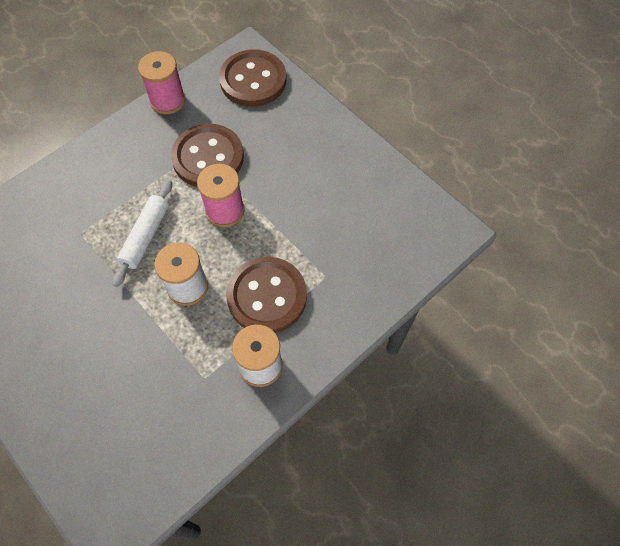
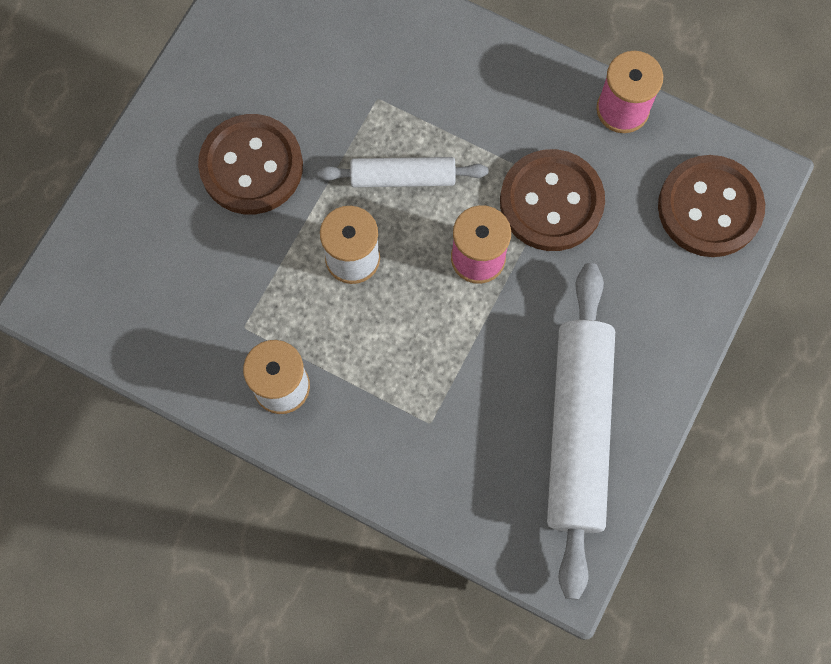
camera: 70 degrees right, 10 degrees up
(267, 296) = (375, 359): brown button -> brown button (251, 166)
(363, 194) = (577, 431): none -> white rolling pin

